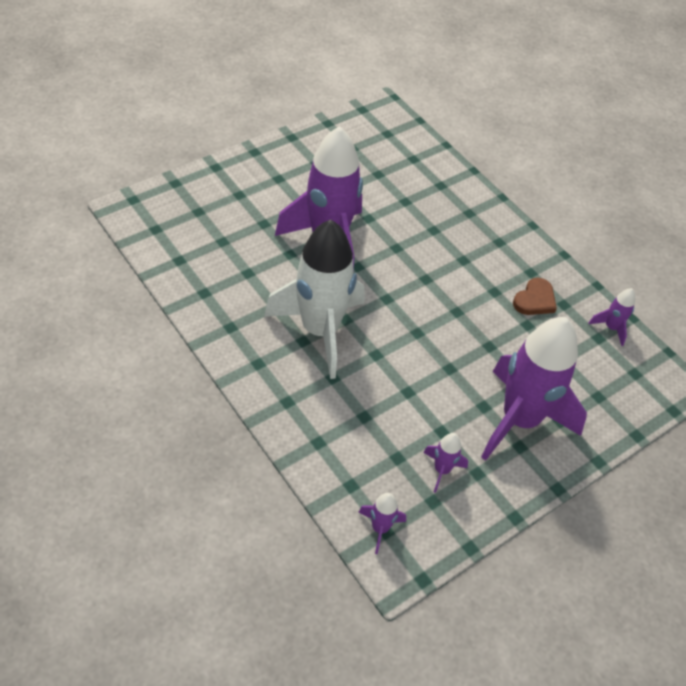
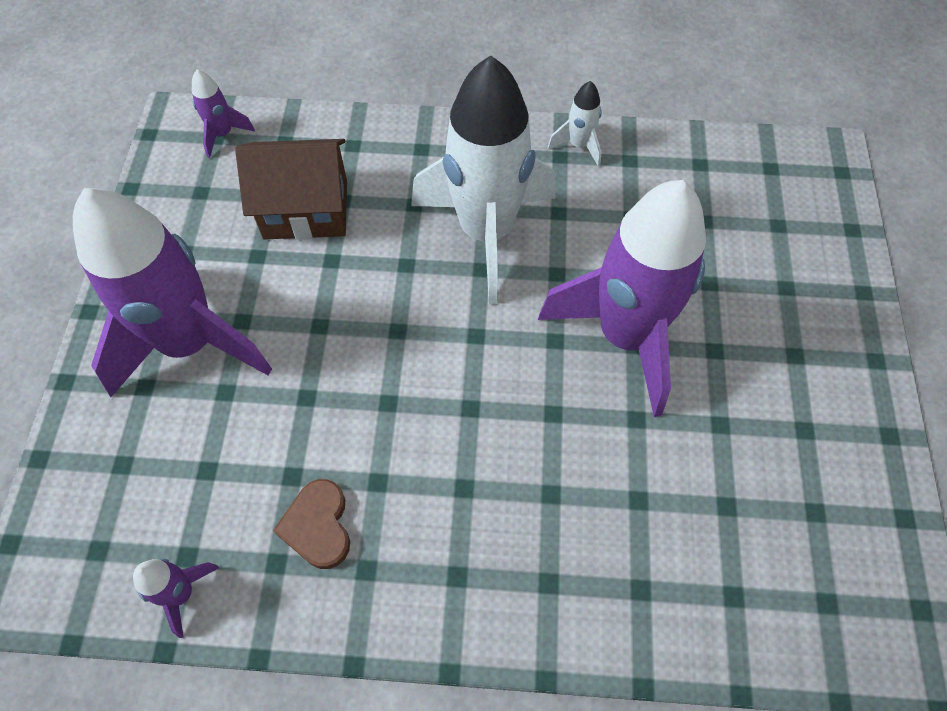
camera: 135 degrees right, 10 degrees up
(213, 322) = (579, 145): none -> white rocket
(389, 430) = (305, 210): none -> brown house
(441, 470) = (220, 222): purple rocket -> none

